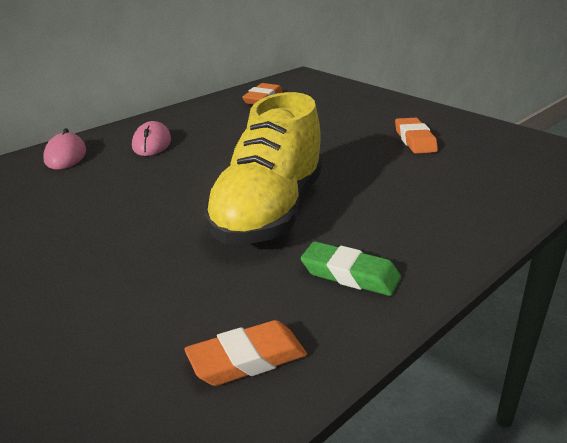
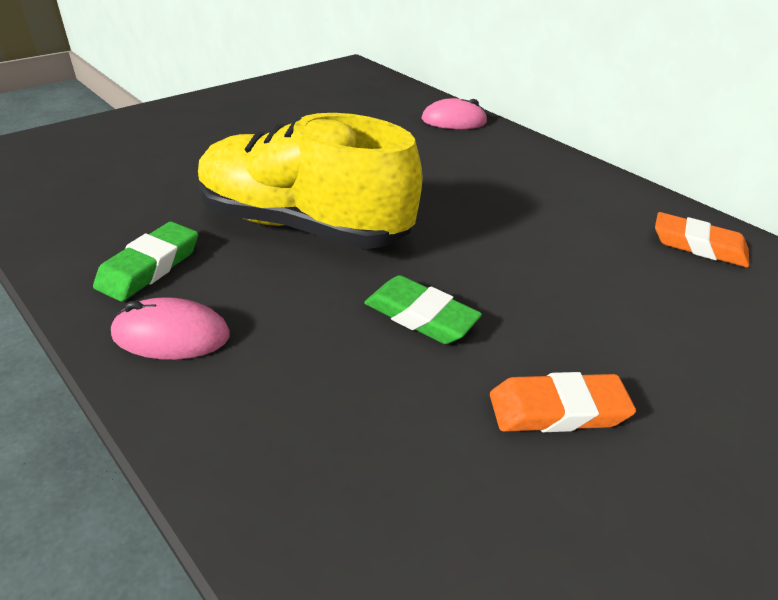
camera: 90 degrees right, 10 degrees up
(152, 143) = (492, 161): pink mouse -> pink mouse (171, 335)
(247, 359) = (67, 201): orange eraser -> none
(361, 169) = (420, 316): none -> green eraser

